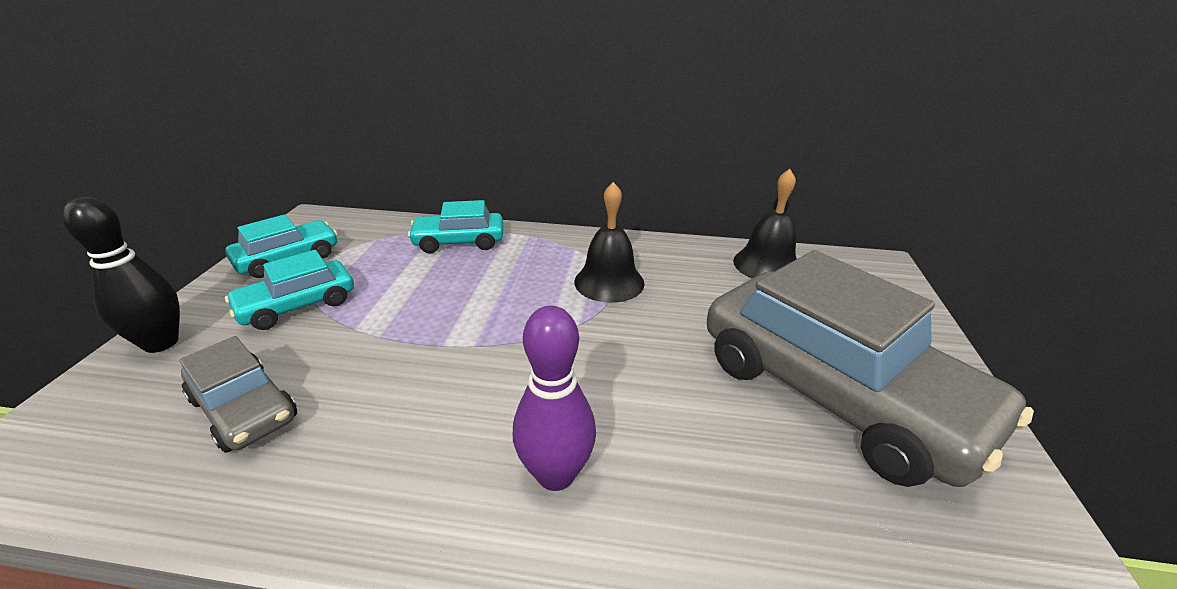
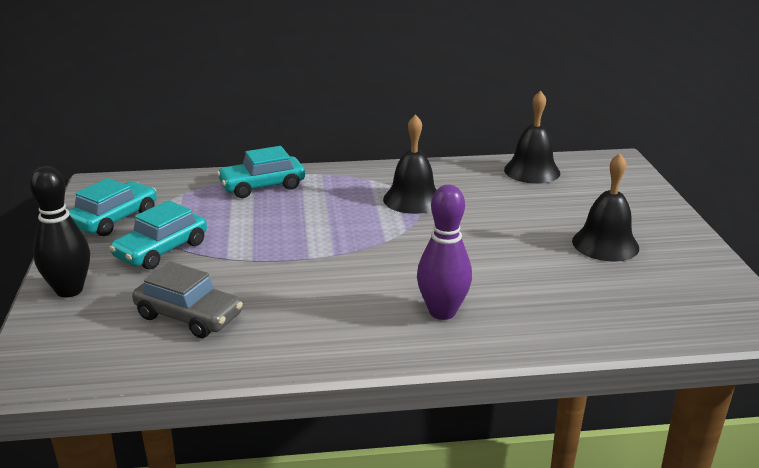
camera: 15 degrees left, 5 degrees down
(835, 393) = (605, 244): grey car -> black bell

